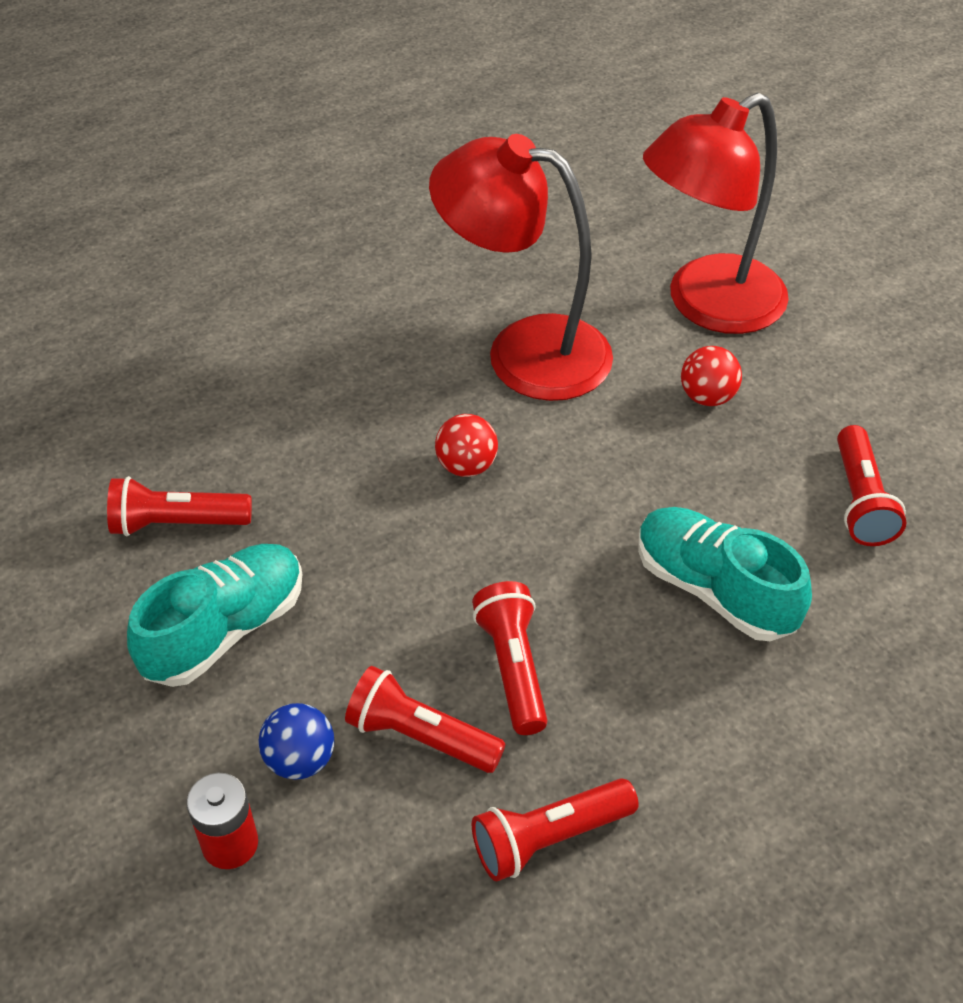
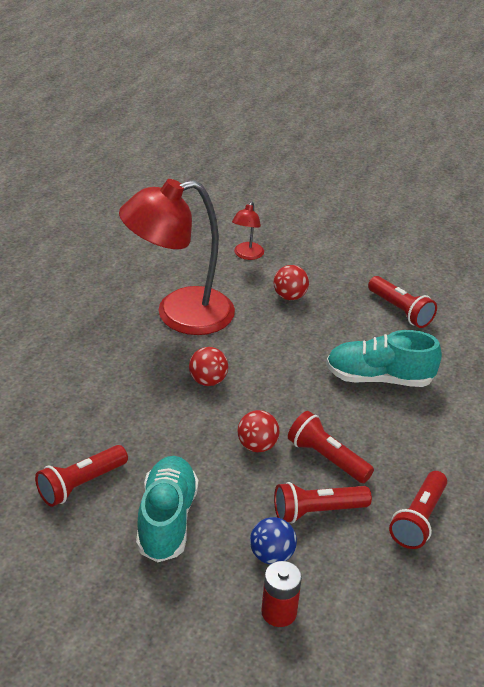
camera: 40 degrees left, 10 degrees down
(437, 594) = (257, 446): none -> red ball
(707, 305) = (247, 255): red lamp -> red lamp, size x0.43

